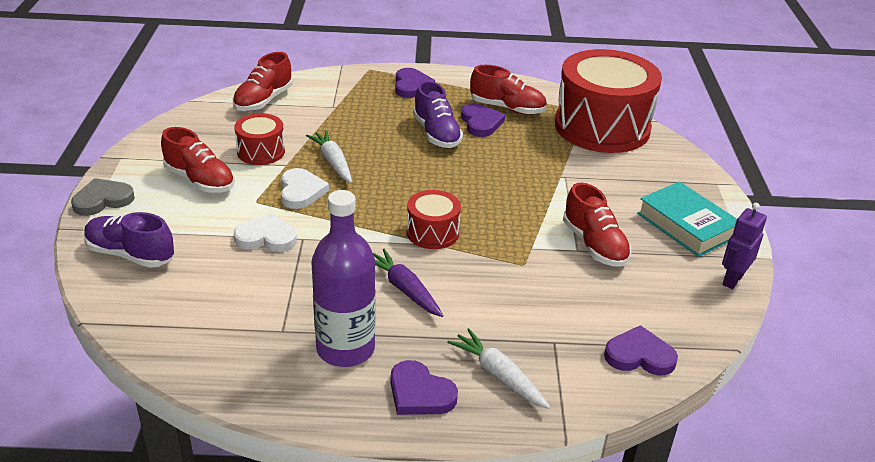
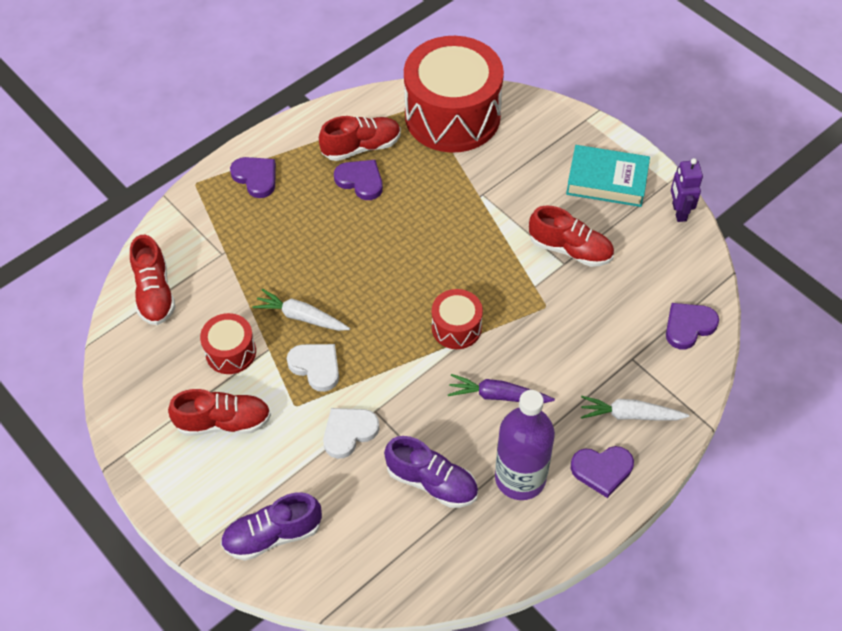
camera: 40 degrees left, 20 degrees up
(103, 200) = (175, 507): grey heart -> none
(436, 134) = (341, 220): purple shoe -> purple shoe (432, 482)

